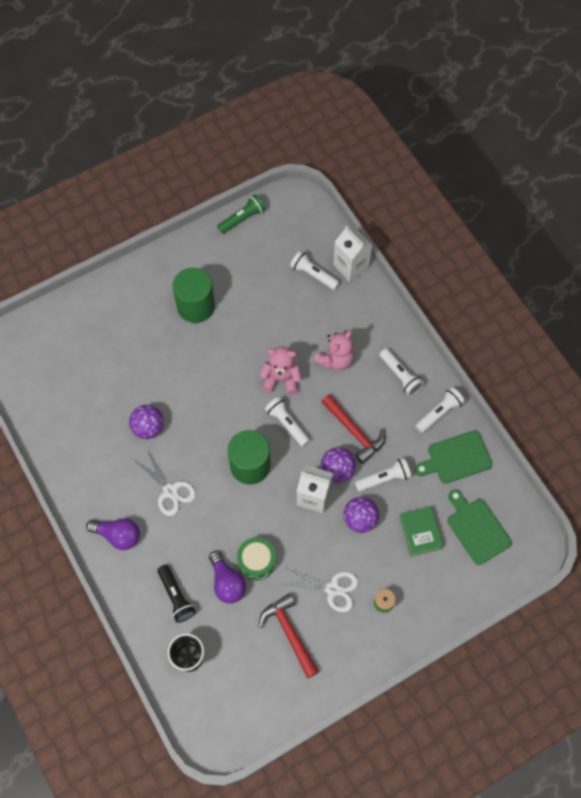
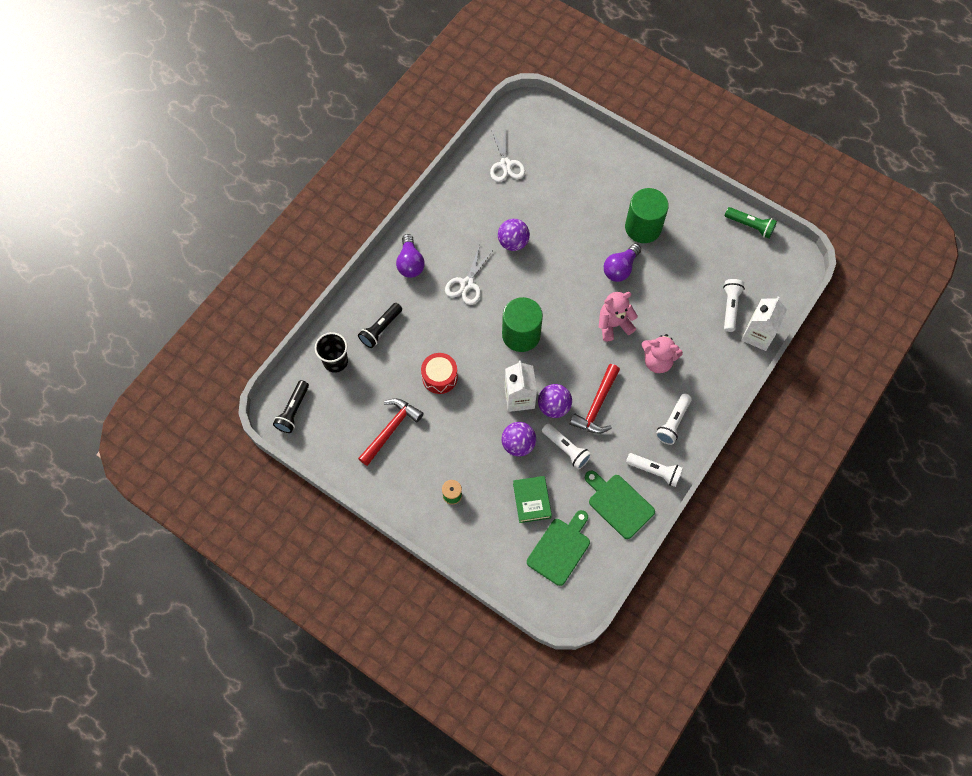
camera: 65 degrees right, 0 degrees up
(223, 724) = (293, 411): none -> black flashlight
(227, 582) = (410, 362): purple light bulb -> purple light bulb (620, 268)
(257, 561) = (439, 377): green drum -> red drum
(281, 379) = (614, 325): pink teddy bear -> pink teddy bear turned 90 degrees counterclockwise
(287, 423) = (574, 347): white flashlight -> none
(332, 589) = (445, 448): white scissors -> white scissors (505, 164)
(420, 532) = (532, 500): green book -> green book turned 60 degrees counterclockwise

